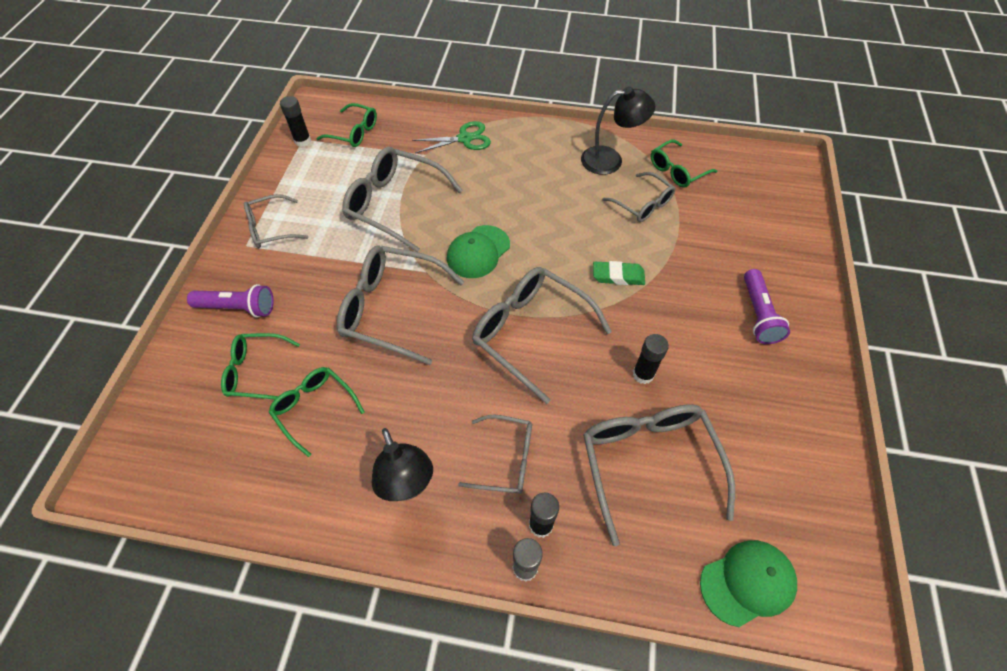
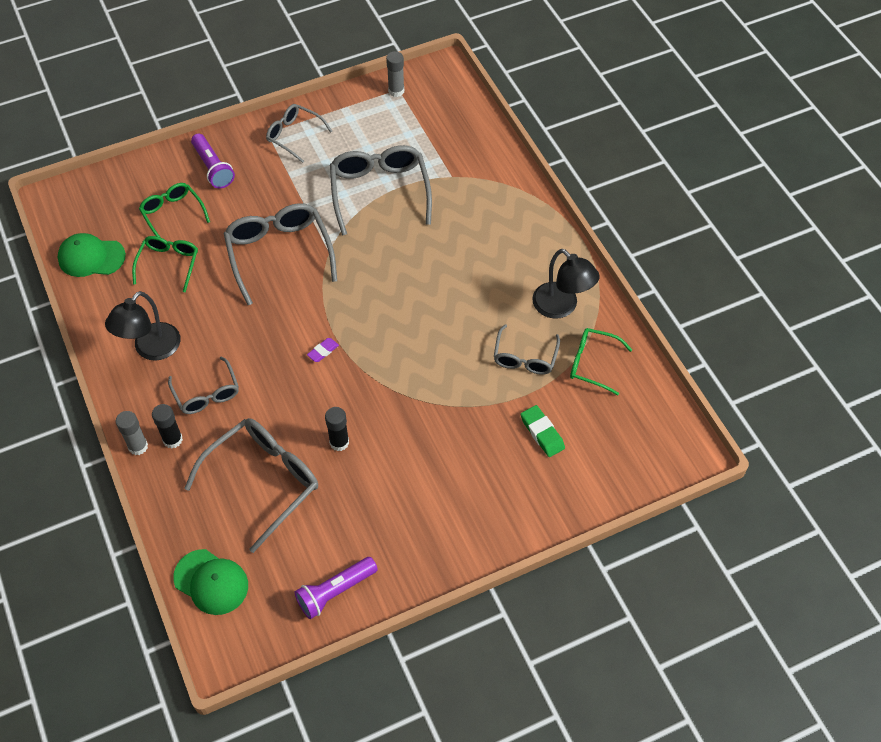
camera: 55 degrees right, 0 degrees up
(303, 141) = (396, 91): black glue stick -> grey glue stick
(353, 132) = (434, 115): green glasses -> none
(464, 139) = (494, 190): green scissors -> none
(478, 252) = (375, 273): green cap -> green cap (91, 257)
(531, 333) = (323, 351): grey glasses -> purple eraser
(618, 276) = (425, 379): green eraser -> green eraser (542, 433)
(758, 314) = (463, 497): purple flashlight -> purple flashlight (335, 591)

